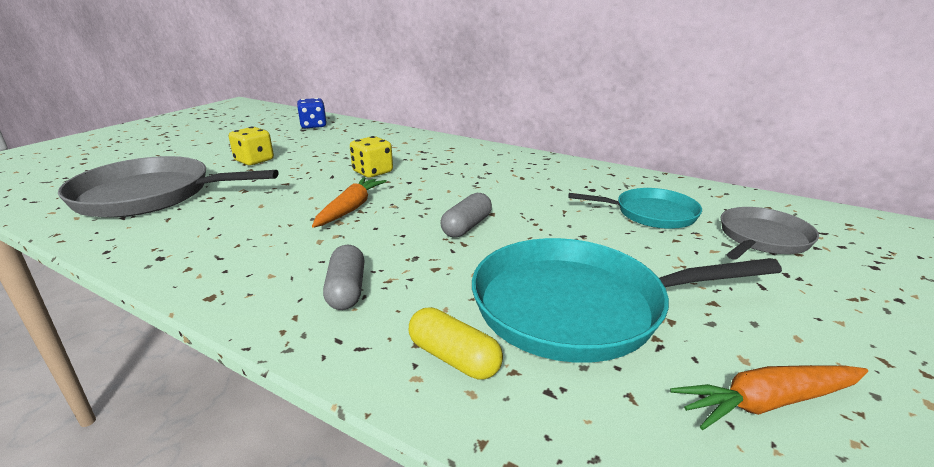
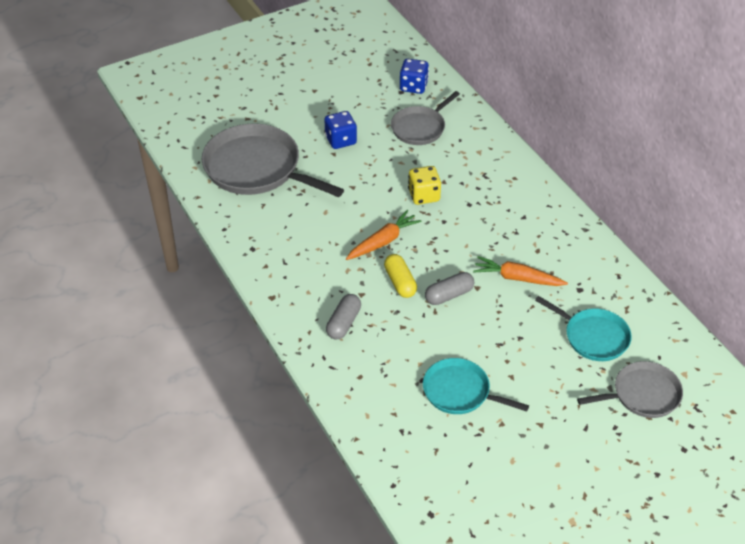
camera: 30 degrees right, 20 degrees up
(254, 161) = (340, 140): yellow dice -> blue dice
(336, 141) = (420, 128): none -> grey pan
(454, 358) = (371, 393): yellow capsule -> yellow capsule (400, 282)
(578, 307) = (460, 392): turquoise pan -> turquoise pan, size x0.58
(767, 403) = (494, 482): orange carrot -> orange carrot (517, 278)

